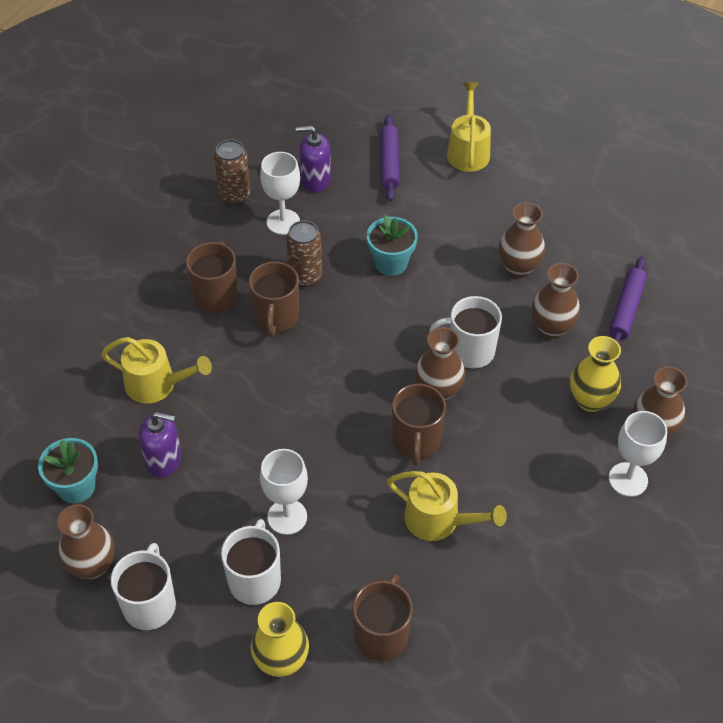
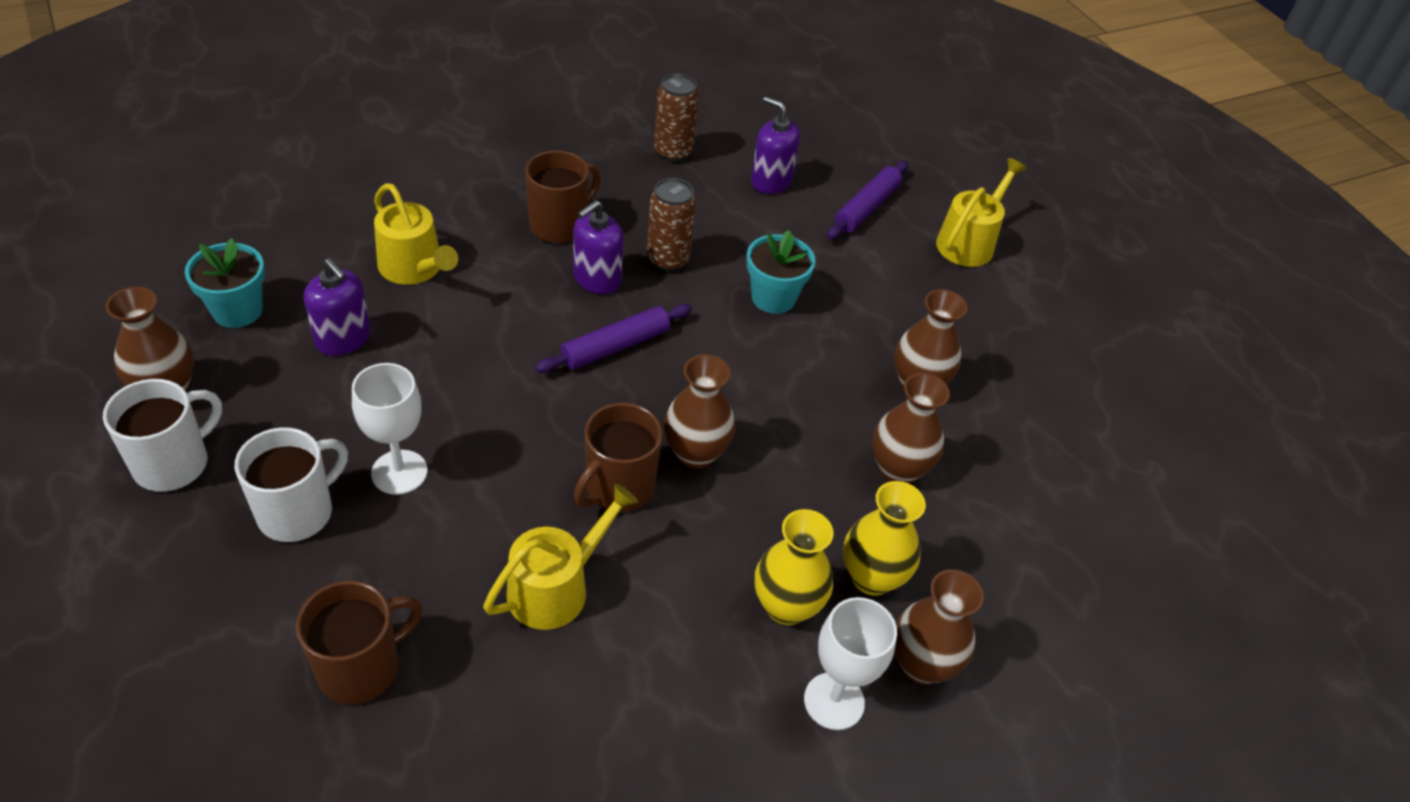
camera: 30 degrees right, 5 degrees down
(276, 318) = (597, 279): brown mug -> purple soap dispenser
(281, 661) = (228, 616): yellow vase -> yellow vase (786, 606)
(283, 222) = (697, 200): white goblet -> none
(438, 520) = (556, 587): yellow watering can -> yellow watering can turned 105 degrees counterclockwise
(469, 351) = (774, 434): white mug -> none
(626, 309) = (1014, 505): purple rolling pin -> purple rolling pin (615, 346)

